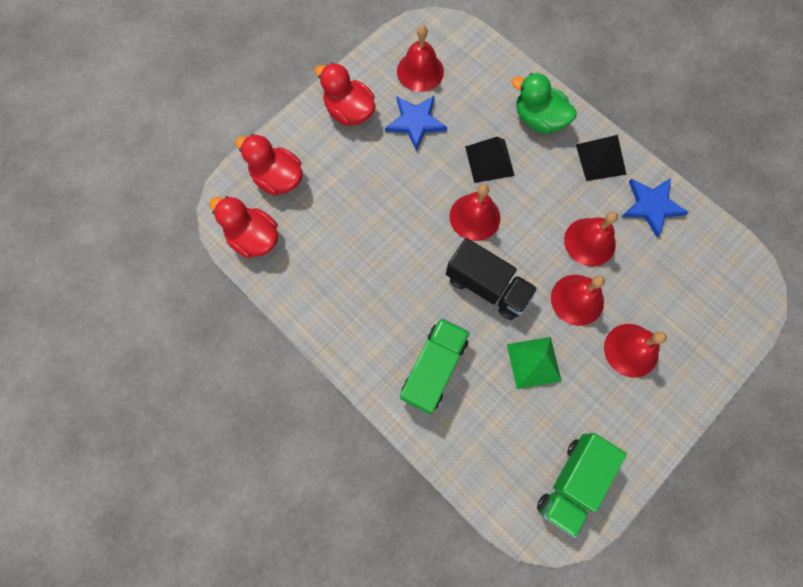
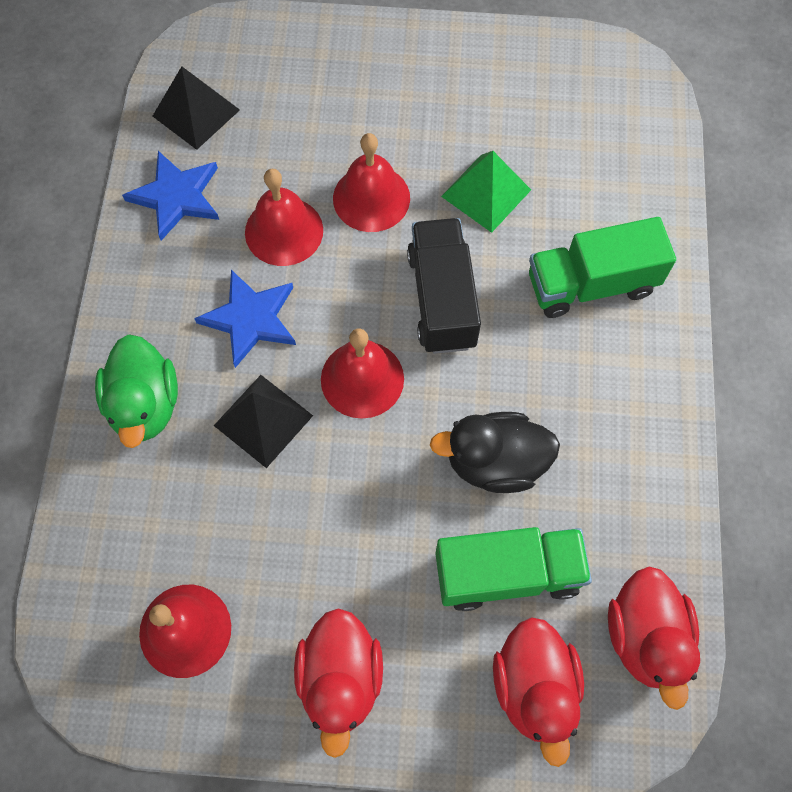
camera: 130 degrees left, 5 degrees down
(383, 242) = (495, 462): none -> black duck
(415, 122) = (280, 565): blue star -> blue star (250, 319)
(572, 482) = (573, 82): green truck -> green truck (507, 573)
(601, 159) = (151, 291): black pyramid -> black pyramid (196, 112)
(631, 350) = (383, 113): red bell -> none

